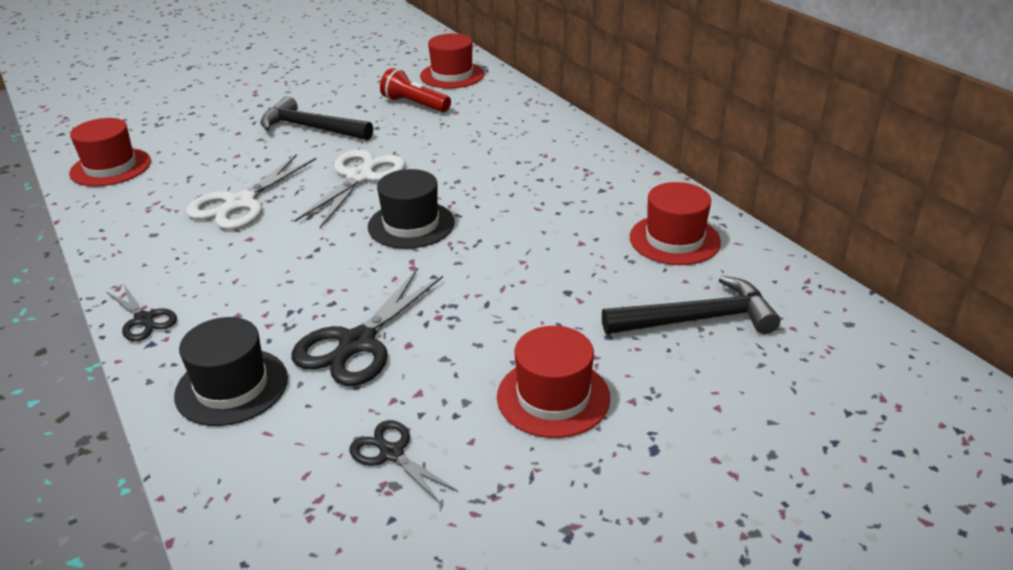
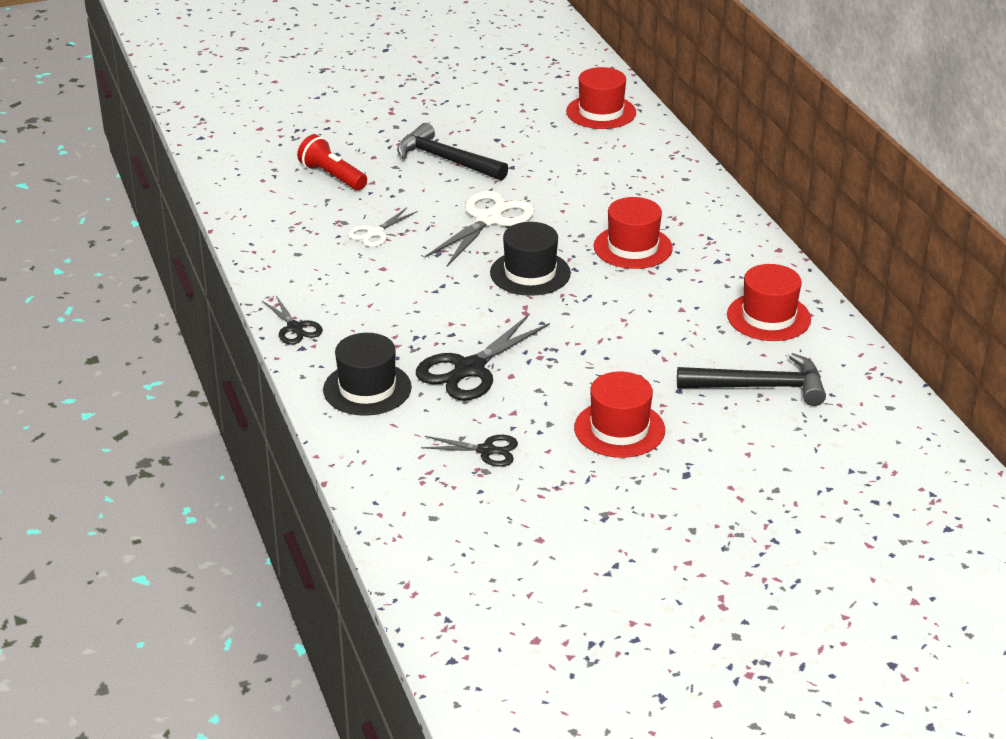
camera: 10 degrees right, 0 degrees up
(110, 167) = (253, 181): red hat -> red hat (633, 247)
(240, 203) = (375, 233): white scissors -> white scissors, size x0.56
(391, 453) = (486, 450): black scissors -> black scissors turned 135 degrees clockwise
(414, 104) = (555, 144): red flashlight -> red flashlight (332, 176)

